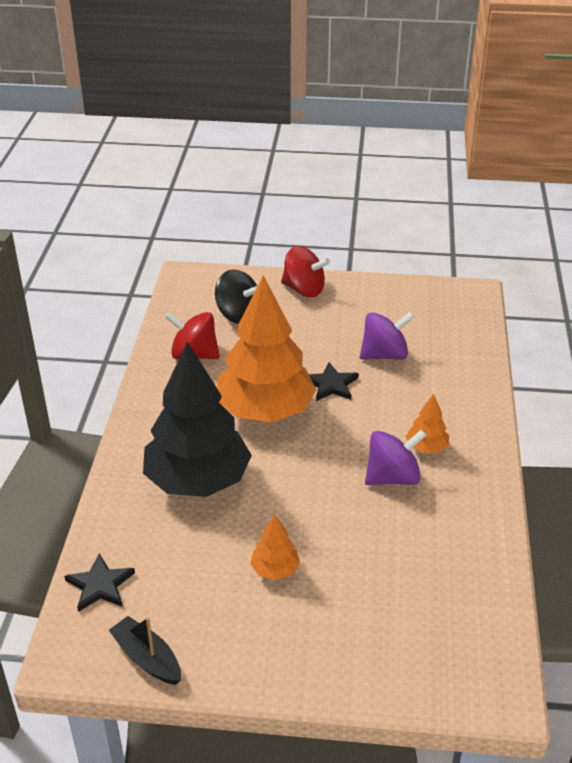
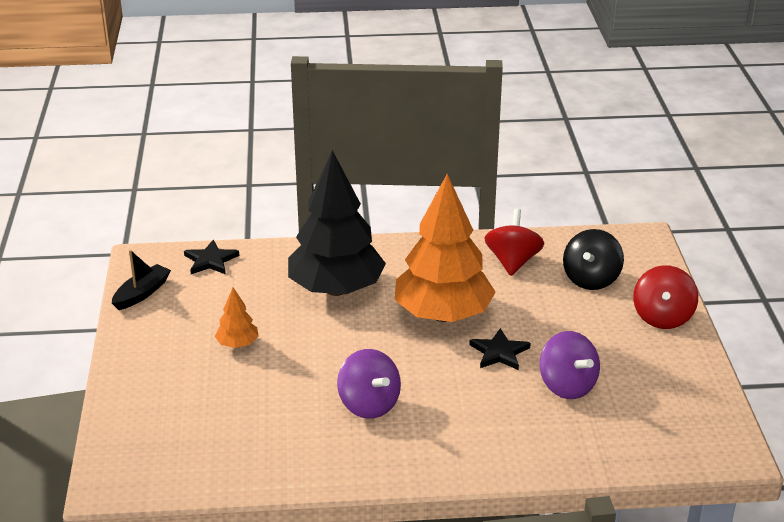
camera: 80 degrees right, 5 degrees down
(426, 447) = (420, 425): orange tree -> none

